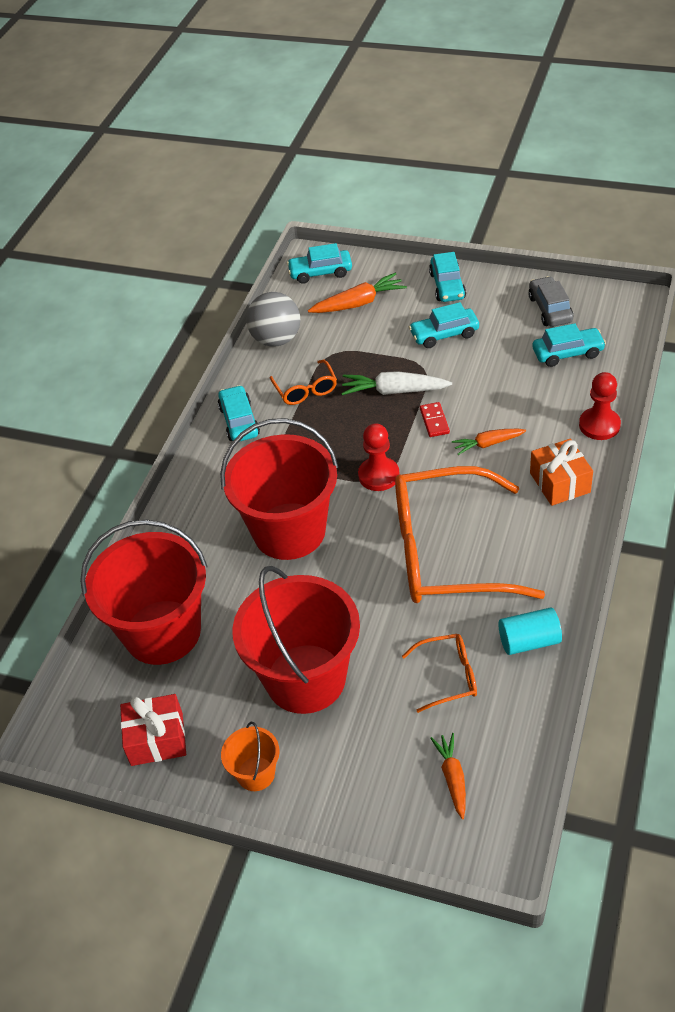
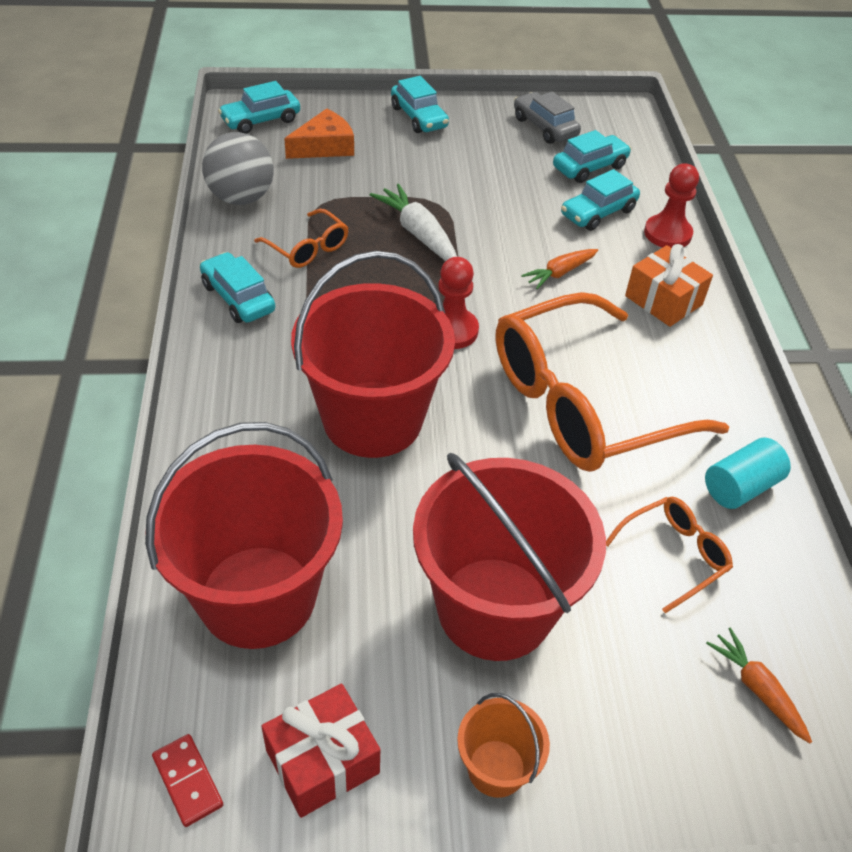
camera: 30 degrees left, 0 degrees up
(358, 303) = (324, 146): orange carrot -> orange cheese
(394, 391) = (418, 233): white carrot -> white carrot turned 75 degrees clockwise
(434, 421) = (484, 258): red domino -> red domino (187, 781)
(444, 334) = (443, 166): turquoise car -> turquoise car (598, 213)

